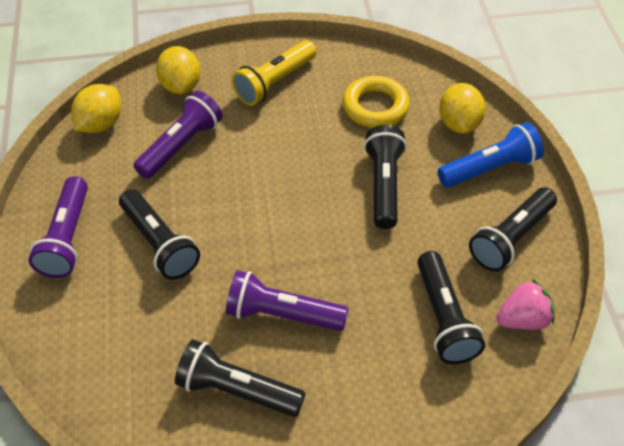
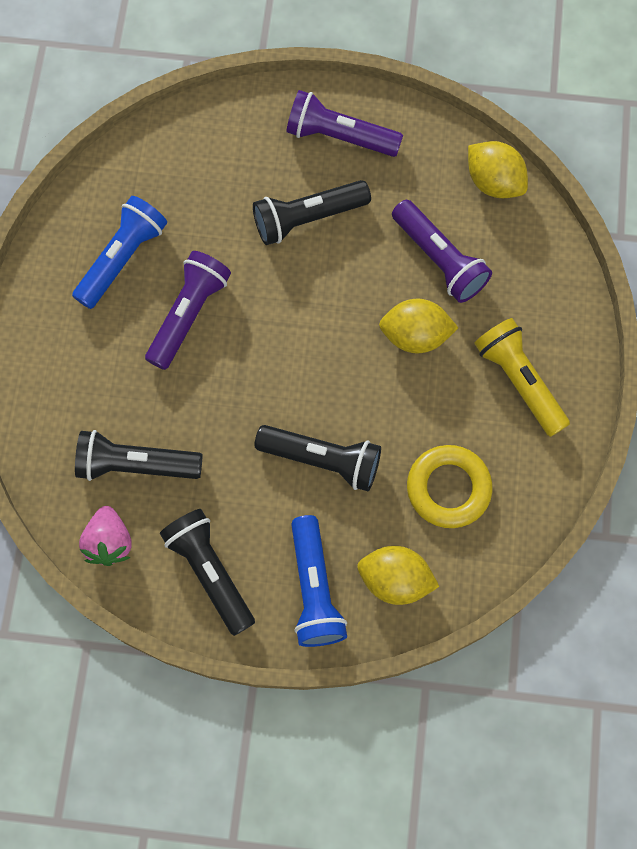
camera: 105 degrees right, 20 degrees up
(181, 86) = (538, 274): yellow lemon -> yellow lemon (415, 336)
(237, 390) = (122, 258): black flashlight -> blue flashlight

